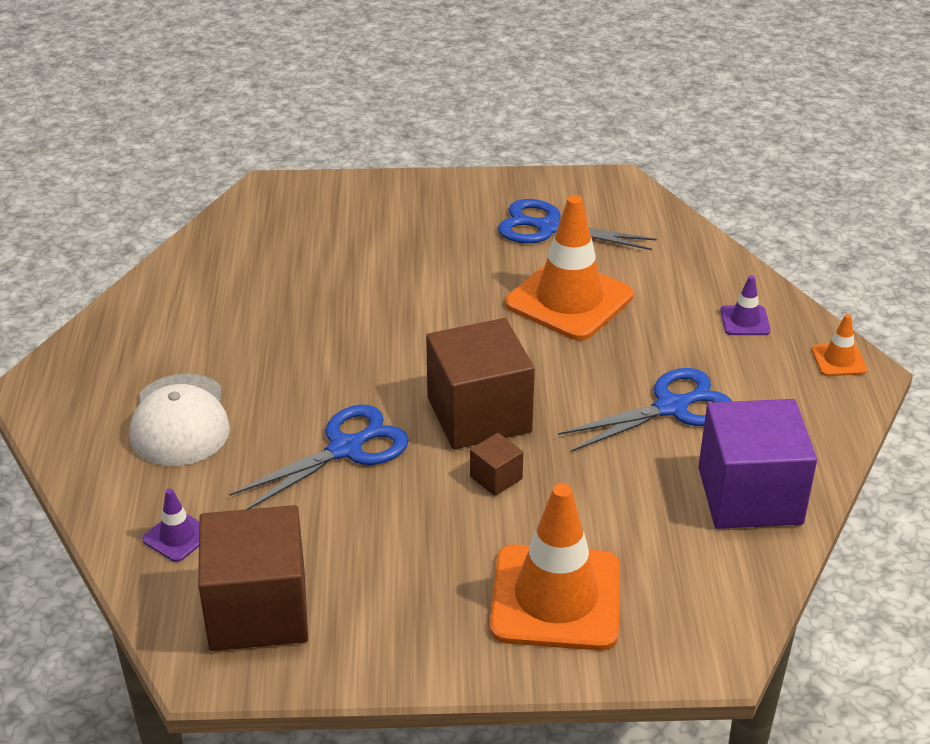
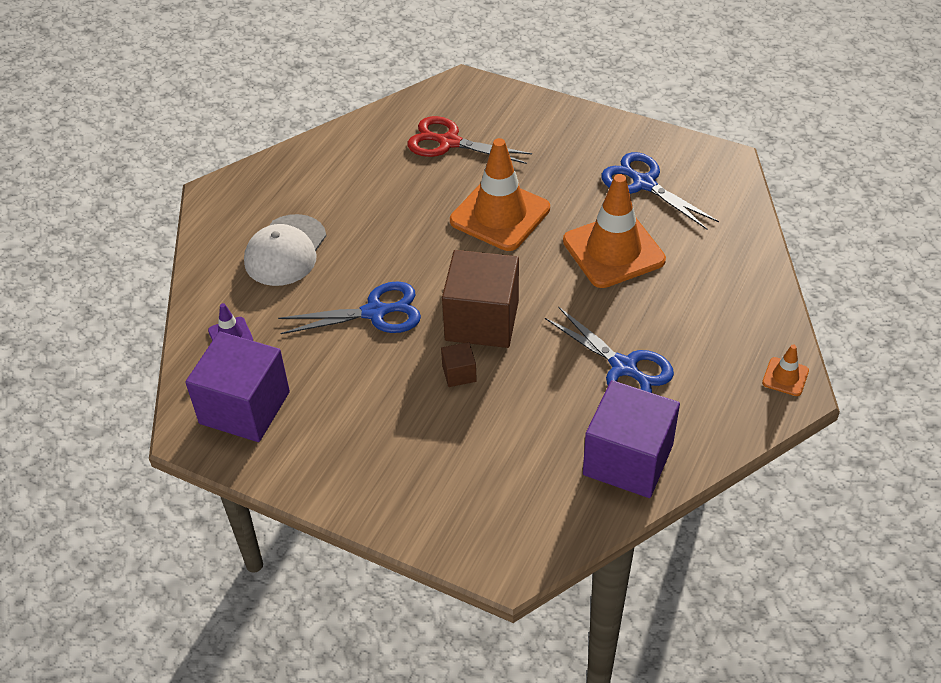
camera: 30 degrees right, 10 degrees up
(258, 610) = (244, 407): brown cube -> purple cube
(298, 250) = (449, 142): none -> red scissors
(556, 598) = (435, 479): orange traffic cone -> orange traffic cone (500, 215)
(671, 408) = (623, 367): blue scissors -> blue scissors turned 45 degrees clockwise
(745, 321) = (736, 316): purple traffic cone -> none

